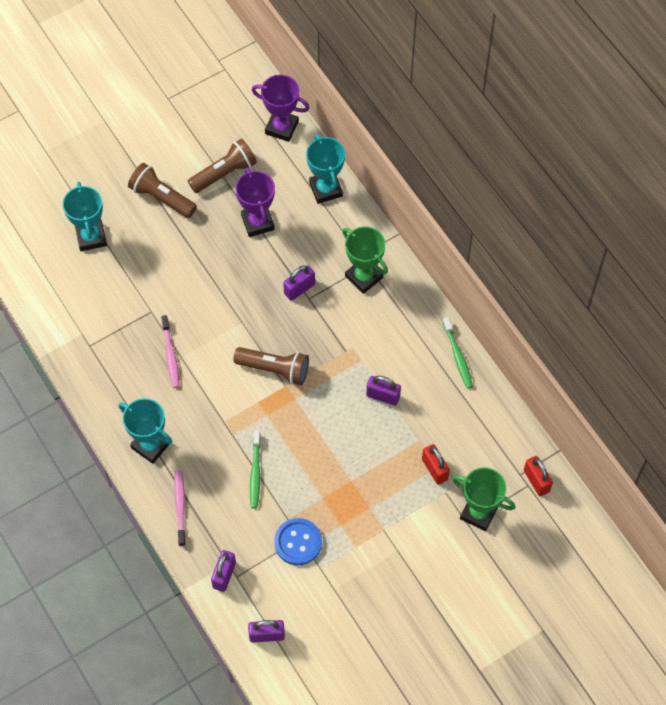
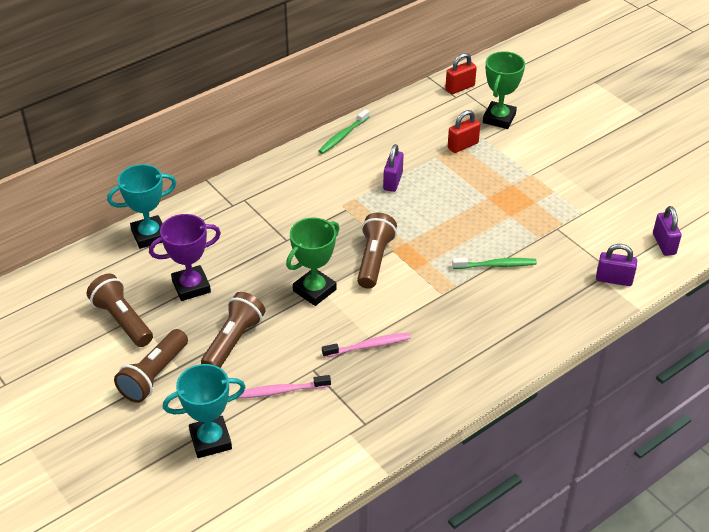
camera: 95 degrees left, 20 degrees down
(151, 445) = (483, 352): turquoise trophy -> none
(180, 506) = (549, 320): pink toothbrush -> pink toothbrush (281, 391)
(190, 254) = (233, 341): none -> brown flashlight
(281, 127) = (63, 276): purple trophy -> none
(298, 542) = (562, 229): blue button -> none
(299, 289) = (275, 247): purple padlock -> none
(364, 277) = (258, 201): green trophy -> green trophy (314, 290)
(458, 356) = (343, 136): green toothbrush -> green toothbrush turned 150 degrees clockwise

